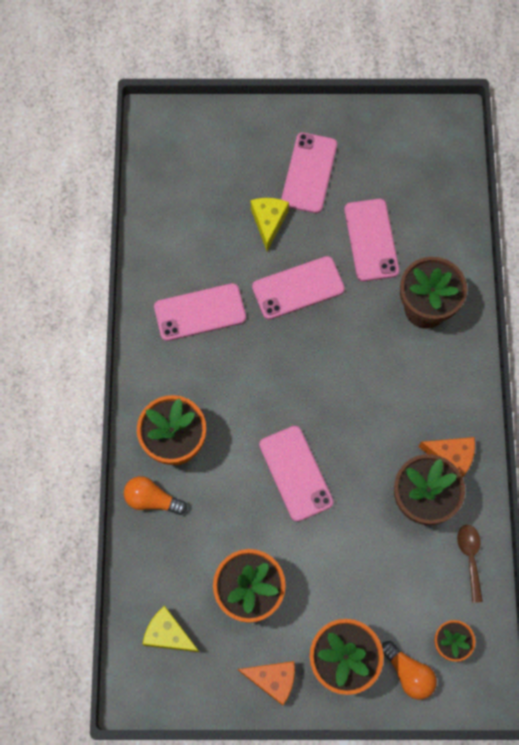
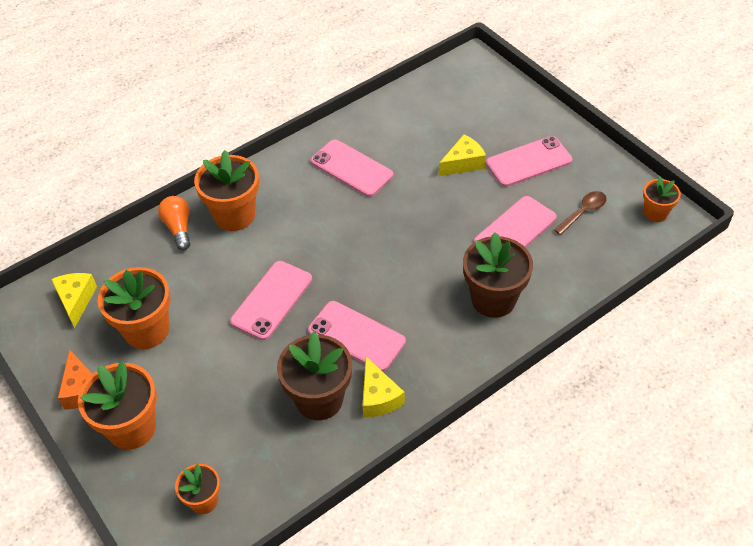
camera: 55 degrees right, 20 degrees down
(298, 288) = (428, 211): pink phone -> pink phone (356, 336)
(408, 673) = (154, 485): orange light bulb -> none
(435, 129) = (655, 213): none -> orange flower pot
(451, 456) = (378, 397): orange cheese -> yellow cheese
(470, 557) = (297, 468): brown spoon -> brown spoon (583, 212)

